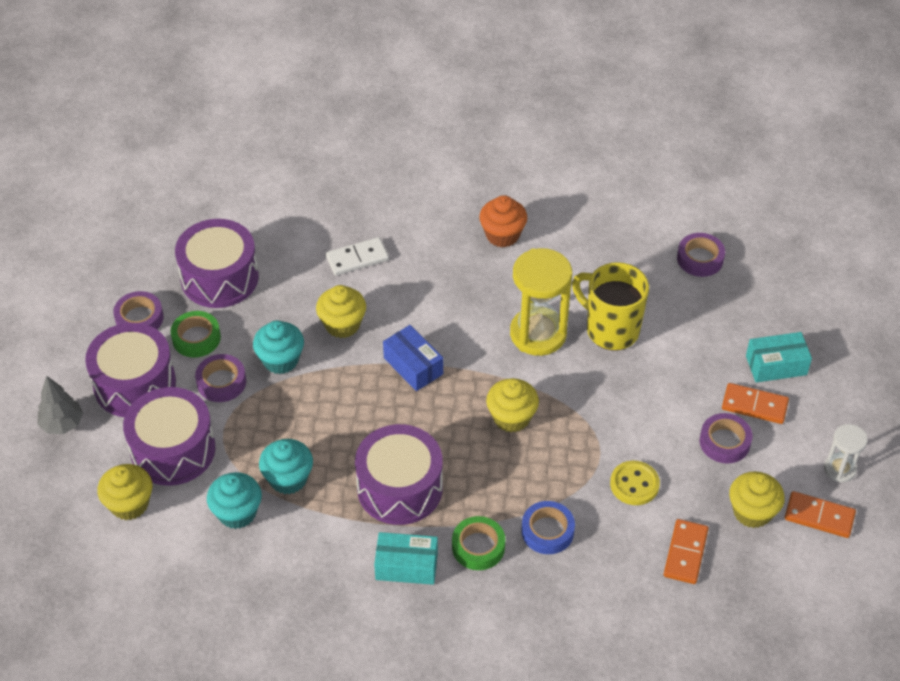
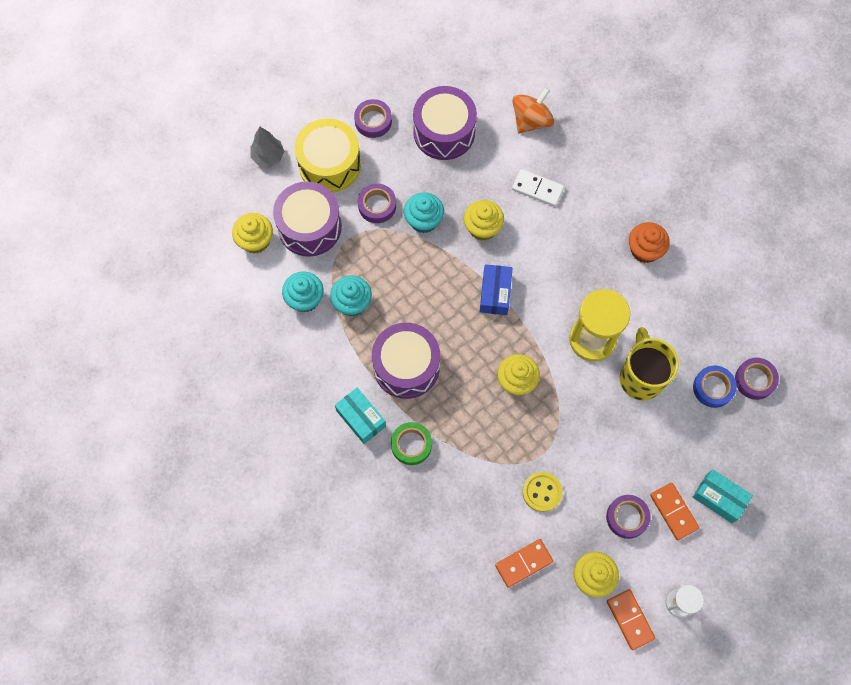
camera: 45 degrees right, 20 degrees up
(135, 384) = (329, 164): purple drum -> yellow drum
(196, 338) = (391, 163): green tape -> none
(291, 212) = (531, 120): none -> orange spinning top
(547, 531) = (460, 473): blue tape -> blue tape (713, 388)

